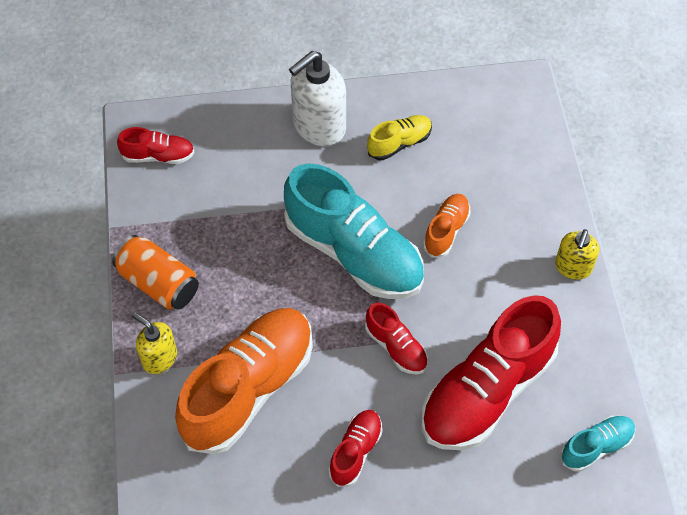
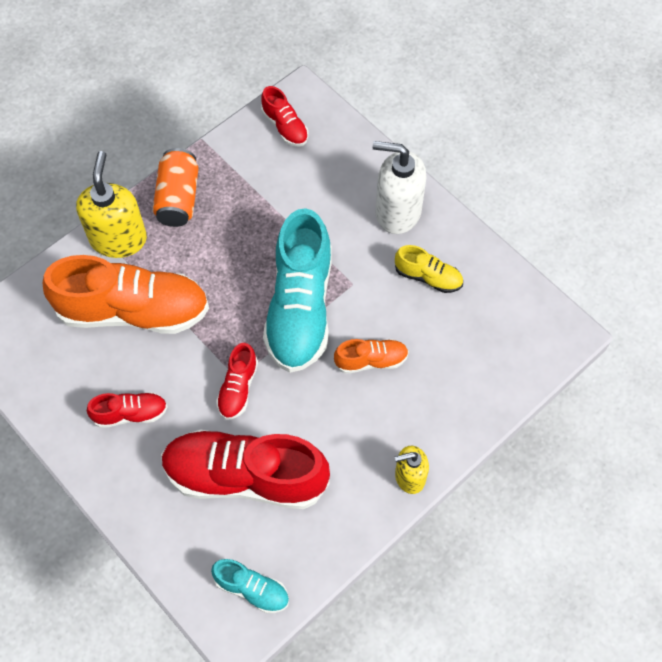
camera: 55 degrees right, 5 degrees up
(159, 358) = (118, 239): yellow soap dispenser -> yellow soap dispenser, size x1.70

